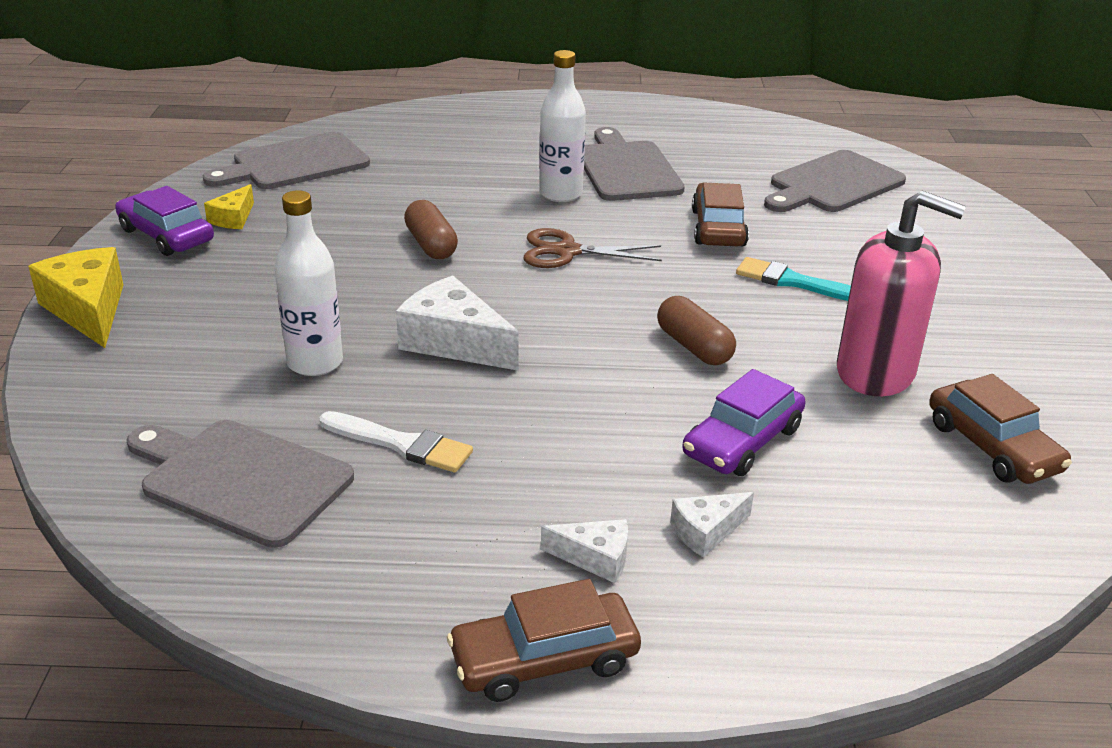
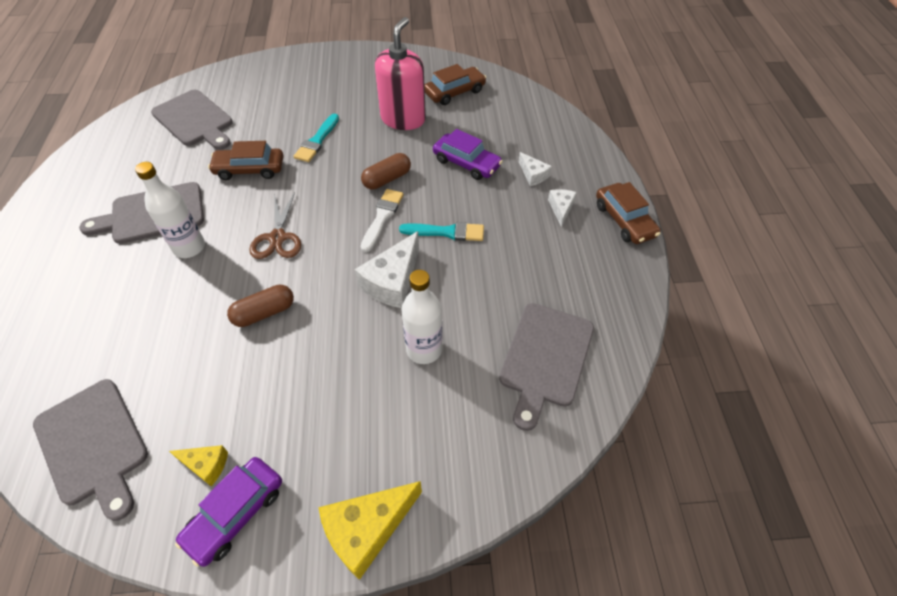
camera: 95 degrees left, 20 degrees up
(401, 444) = (497, 290): white brush -> white brush (382, 217)
(551, 401) = (446, 232): none -> turquoise brush

